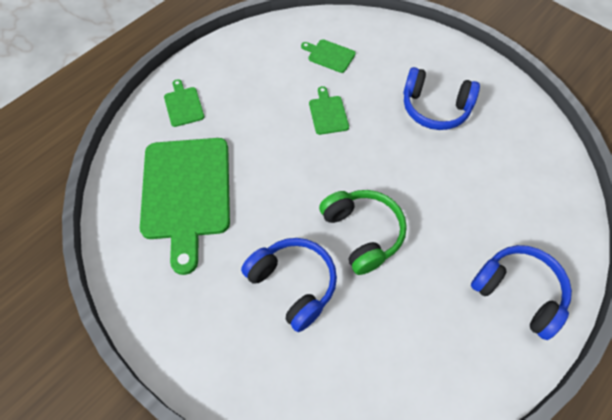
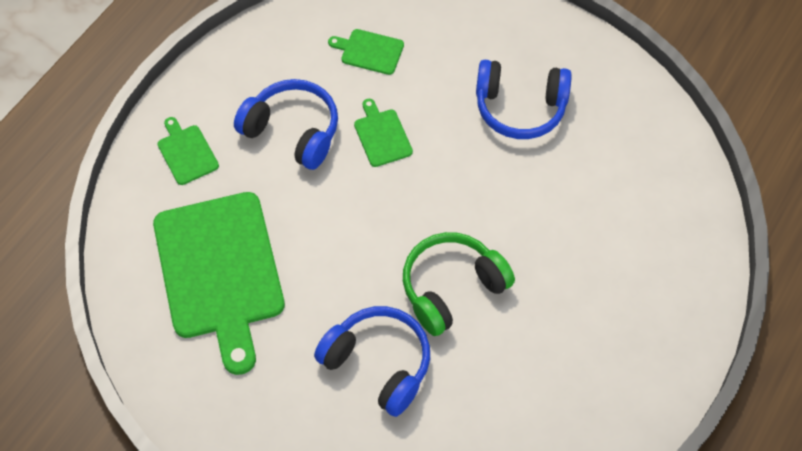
camera: 10 degrees left, 0 degrees up
(362, 233) = (452, 288): green headphones -> green headphones turned 90 degrees counterclockwise
(518, 292) = (646, 329): blue headphones -> blue headphones (293, 131)

